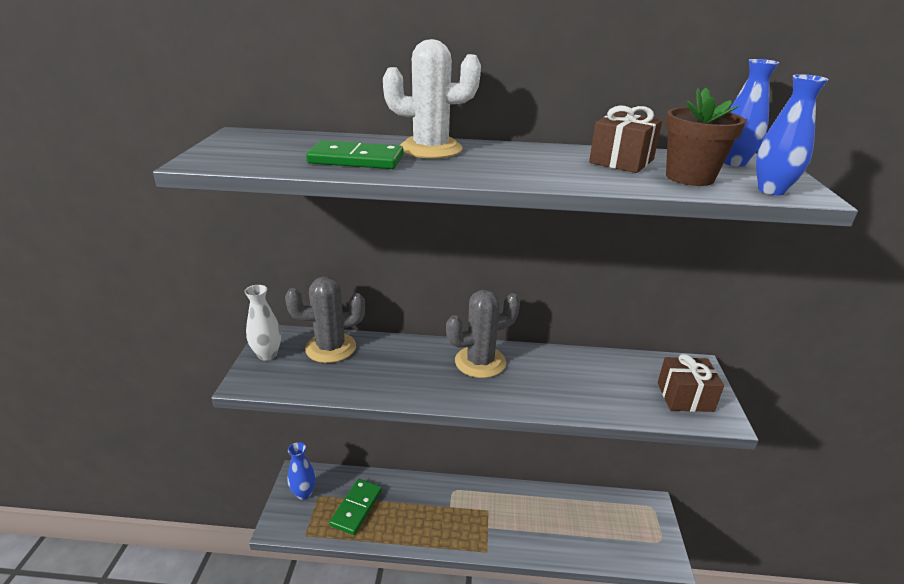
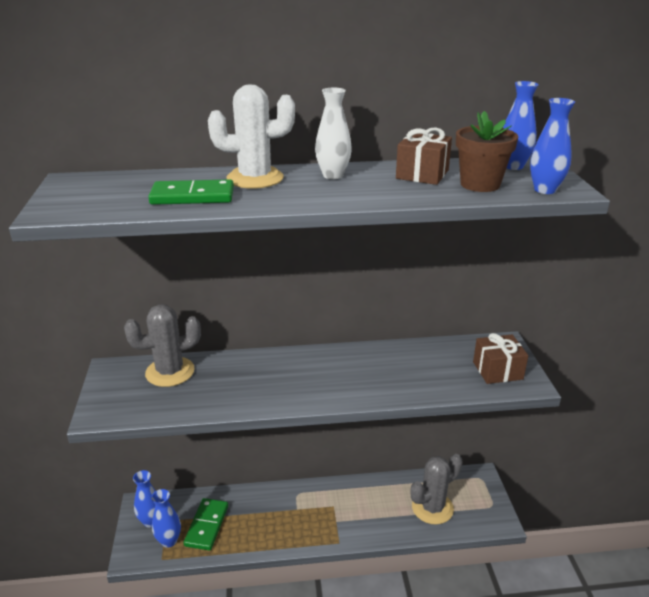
camera: 10 degrees left, 0 degrees up
(267, 355) = (109, 387): white vase -> white vase (333, 175)
(316, 517) = (169, 541): none -> blue vase
(480, 362) = (314, 365): grey cactus -> grey cactus (432, 508)

